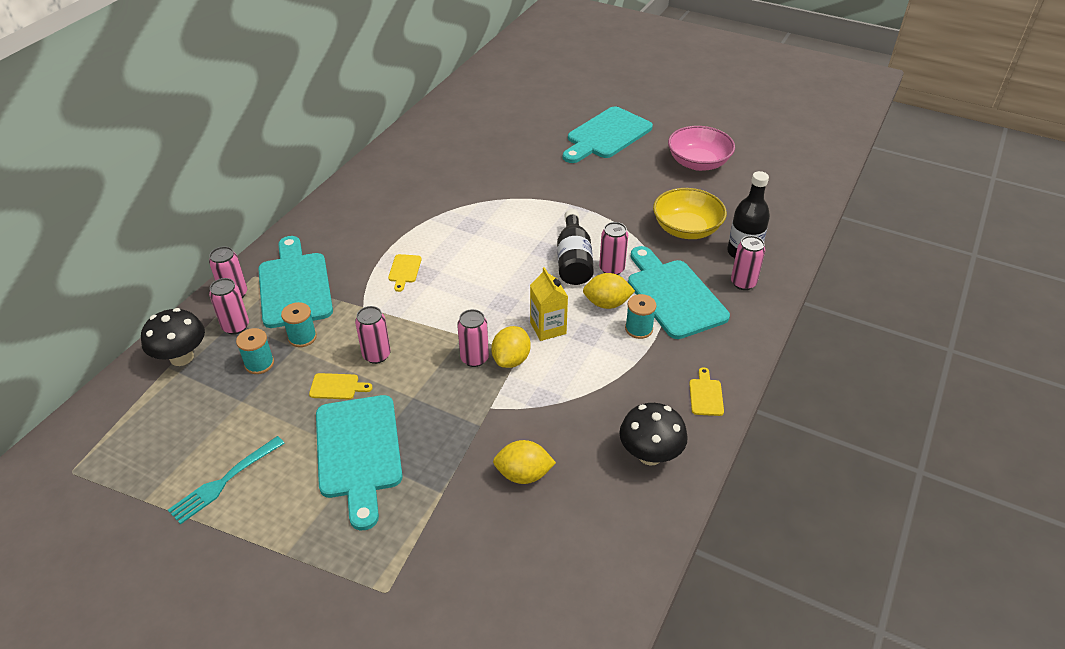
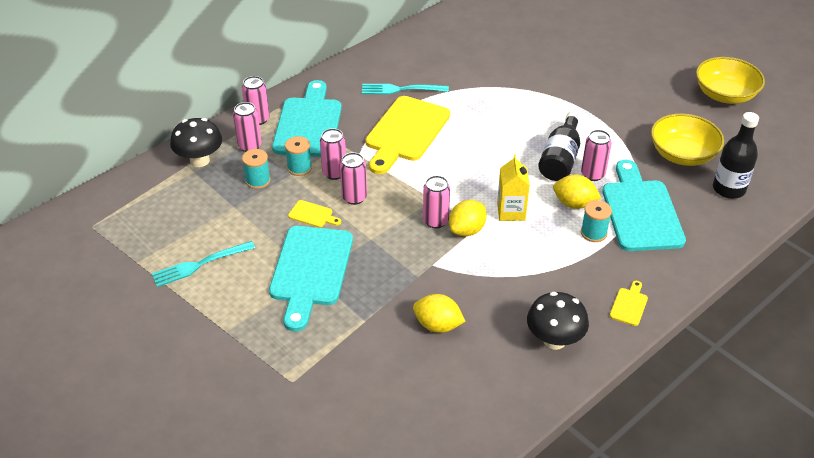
camera: 20 degrees right, 0 degrees up
(382, 226) = (401, 89): none -> turquoise fork
(404, 270) = (405, 132): yellow cutting board -> yellow cutting board, size x2.40
(606, 135) = (645, 49): turquoise cutting board -> none
(698, 163) = (725, 95): pink bowl -> yellow bowl
(743, 283) = (714, 217): pink can -> pink can (334, 173)

